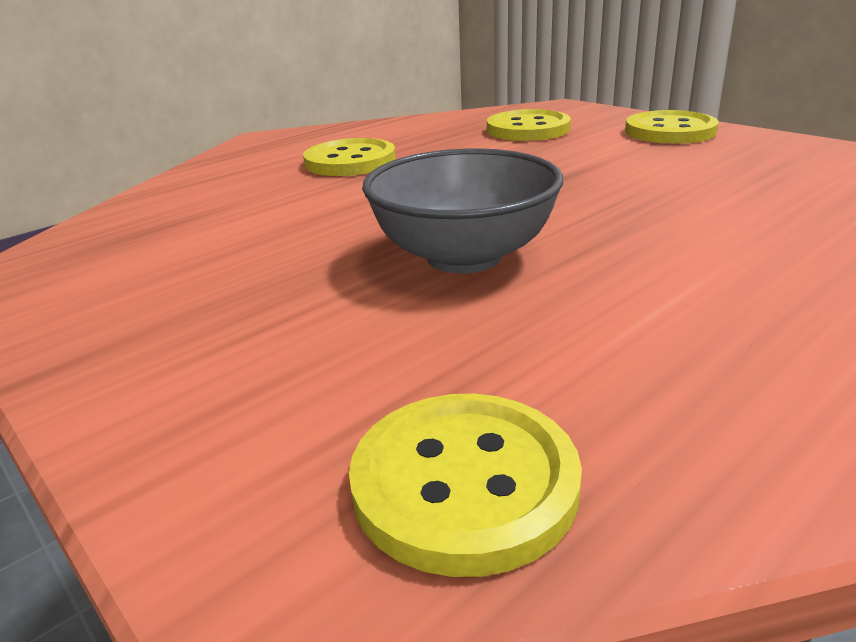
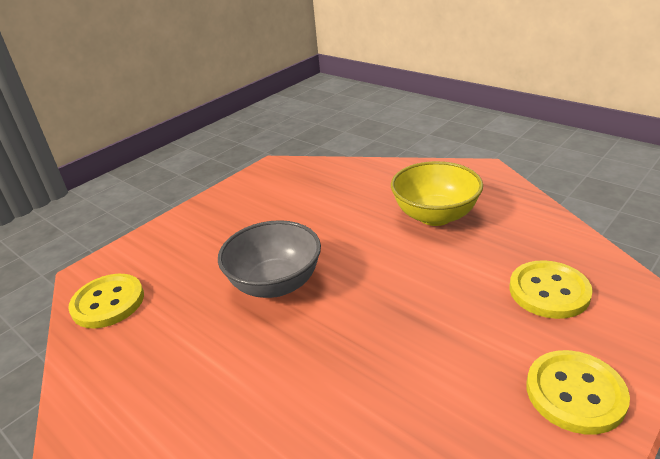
camera: 85 degrees right, 5 degrees up
(350, 161) = (435, 216): yellow button -> yellow bowl

